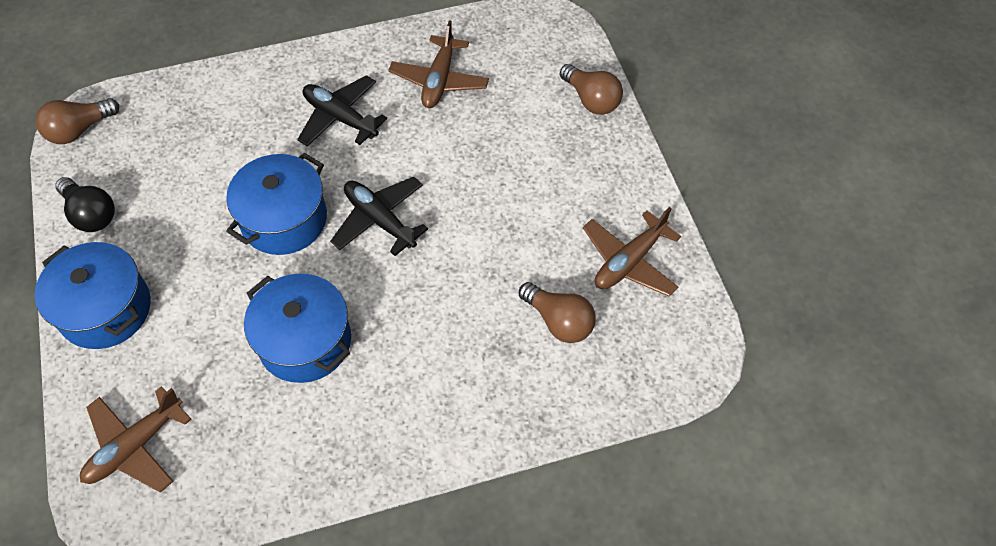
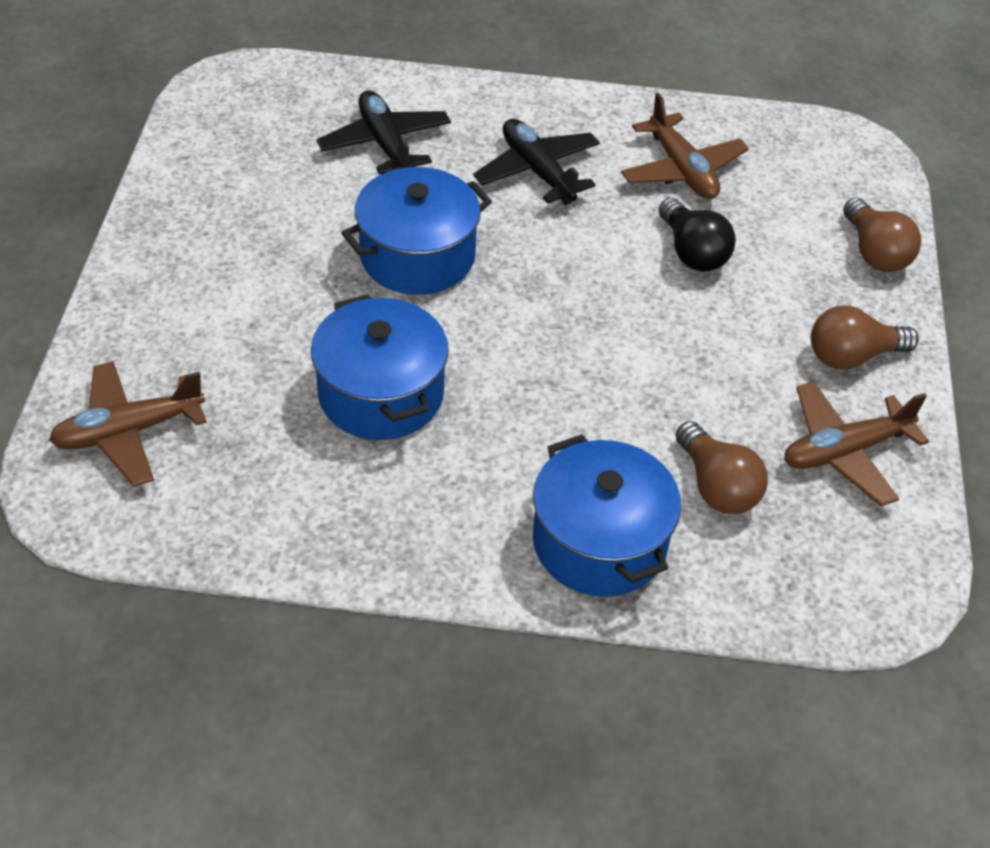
camera: 20 degrees right, 10 degrees down
(79, 130) = (223, 88): brown light bulb -> brown light bulb (852, 356)
(91, 214) = (195, 177): black light bulb -> black light bulb (692, 252)
(105, 309) = (164, 279): blue pot -> blue pot (599, 542)
(380, 220) = (535, 295): black plane -> black plane (385, 144)
(439, 80) = (682, 170): brown plane -> brown plane turned 60 degrees counterclockwise

